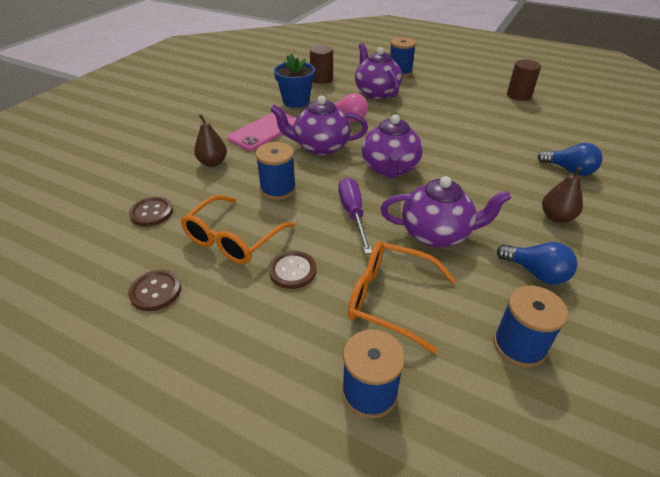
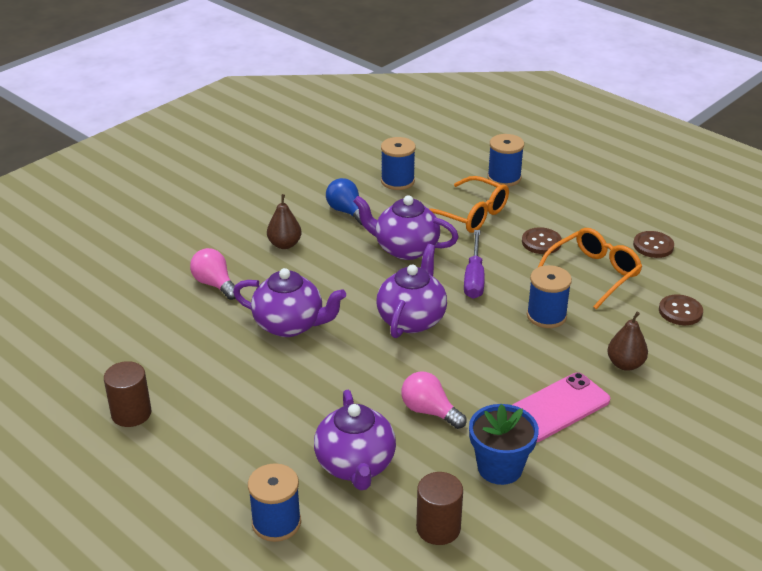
camera: 165 degrees left, 5 degrees down
(320, 147) = (484, 365): purple teapot -> purple teapot (290, 325)
(569, 170) = (215, 284): blue light bulb -> pink light bulb

